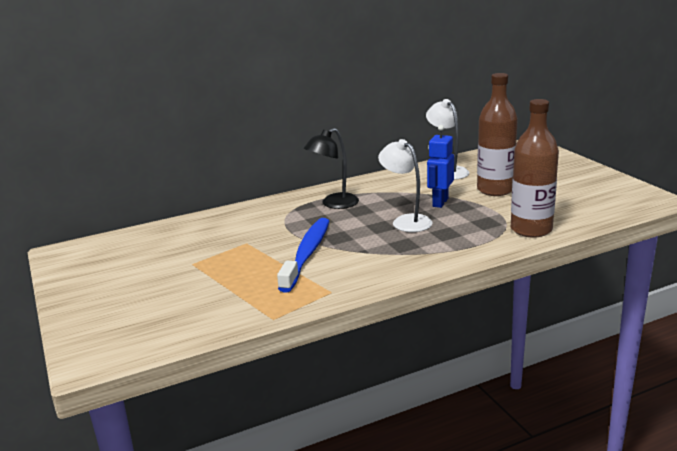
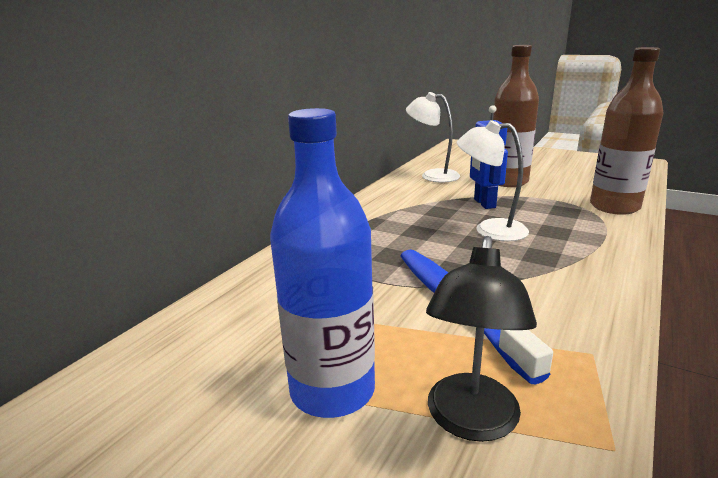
camera: 35 degrees left, 0 degrees up
(203, 267) = (332, 390): none -> blue bottle
(334, 204) = (375, 232): black lamp -> black lamp (471, 422)

